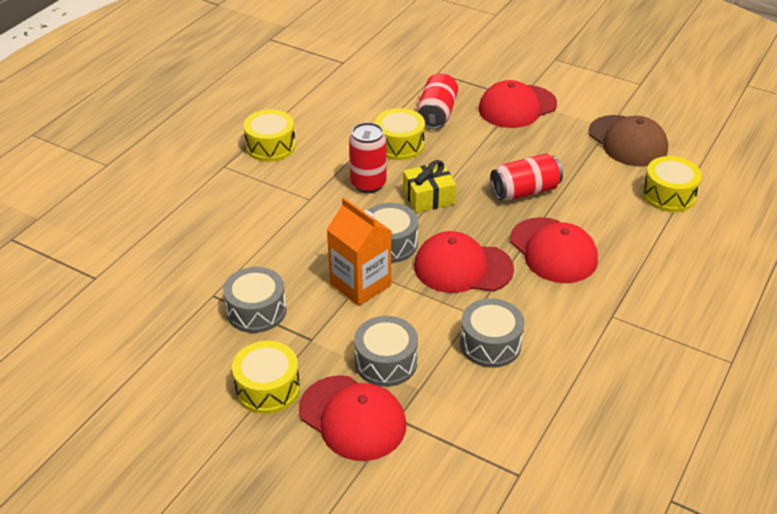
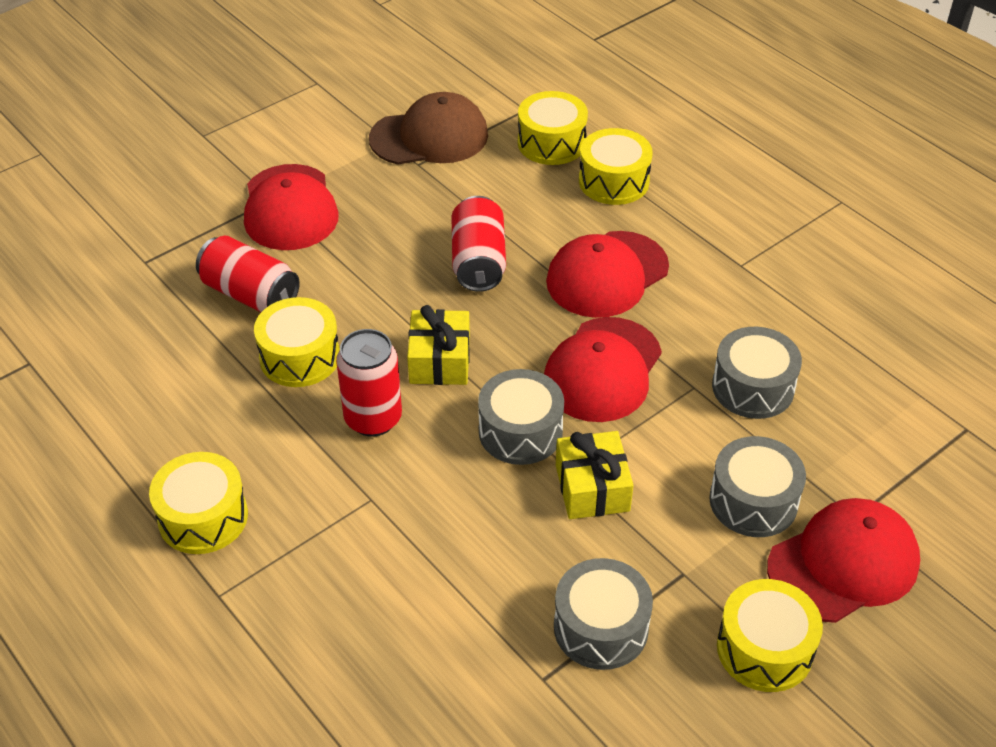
camera: 70 degrees left, 5 degrees up
(360, 284) = (592, 488): orange carton -> yellow gift
(553, 250) = (607, 275): red cap -> red cap turned 150 degrees clockwise
(652, 233) = (613, 181): none -> yellow drum

